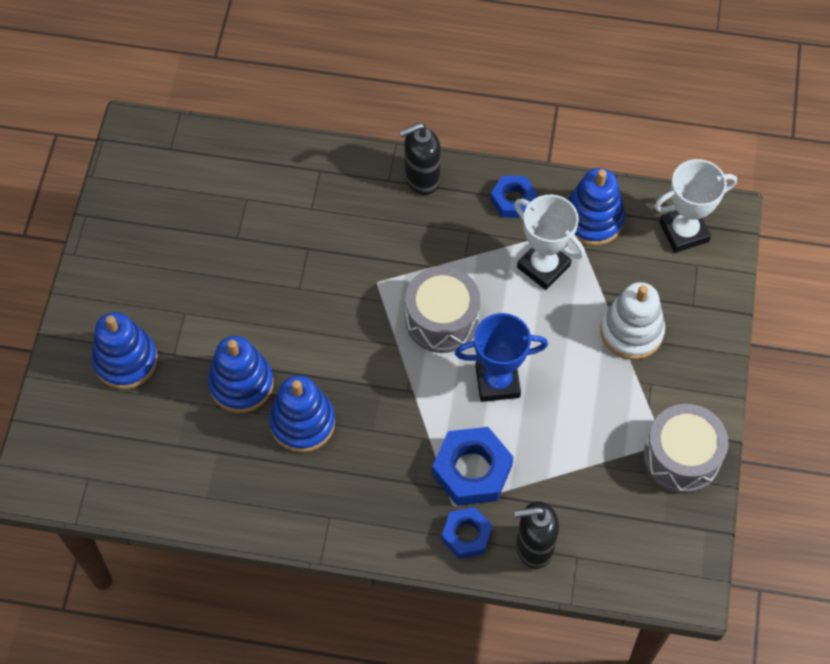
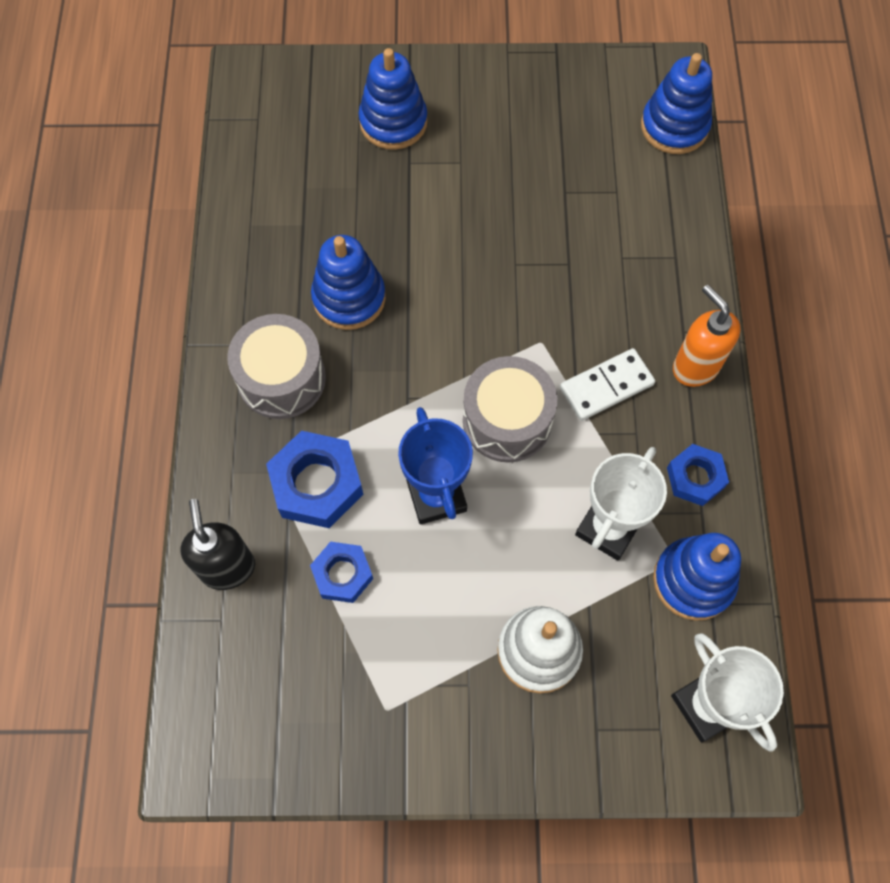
camera: 80 degrees right, 5 degrees up
(241, 384) = (385, 231): blue stacking toy -> blue stacking toy (674, 127)
(421, 179) = (695, 367): black soap dispenser -> orange soap dispenser
(426, 243) = (606, 386): none -> white domino
(466, 535) = (235, 490): blue nut -> blue nut (342, 574)
(681, 457) = (370, 736): grey drum -> grey drum (281, 378)

